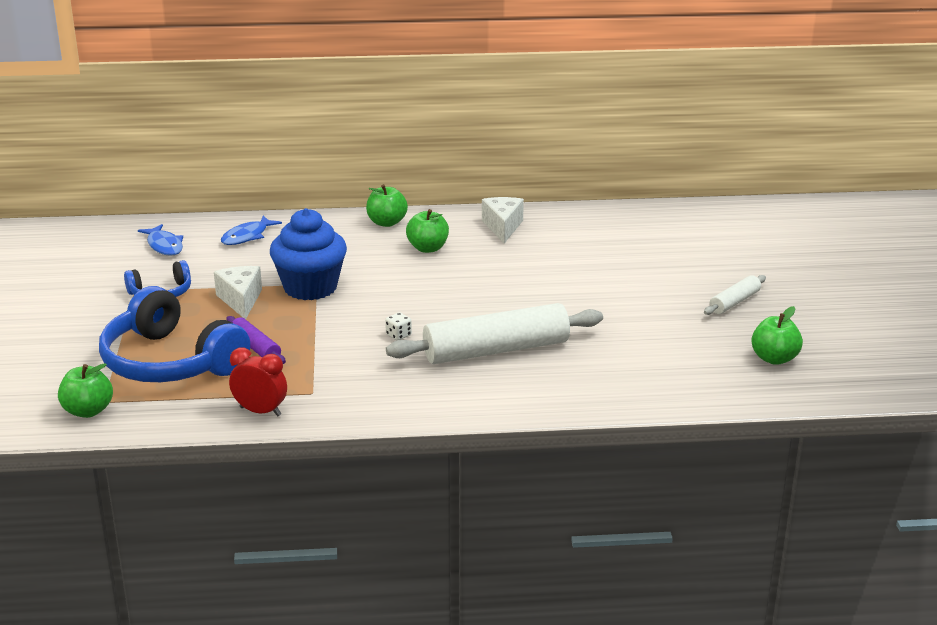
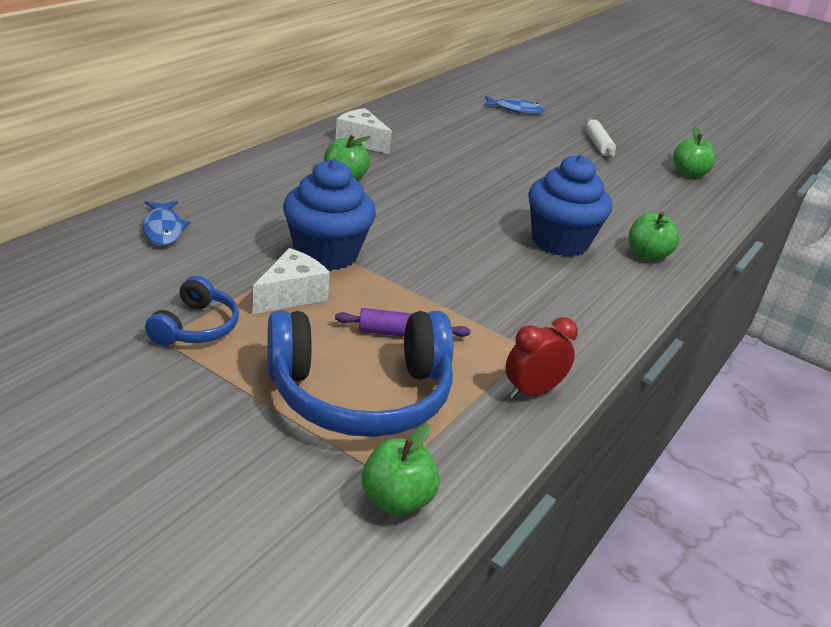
camera: 55 degrees left, 5 degrees up
(164, 246) = (90, 275): blue fish -> blue fish (515, 110)
(240, 300) = (291, 295): white cheese -> white cheese turned 105 degrees clockwise
(386, 223) = (266, 168): green apple -> green apple (647, 255)
(398, 335) = (478, 263): white dice -> none
(496, 350) = (559, 241): white rolling pin -> blue cupcake

